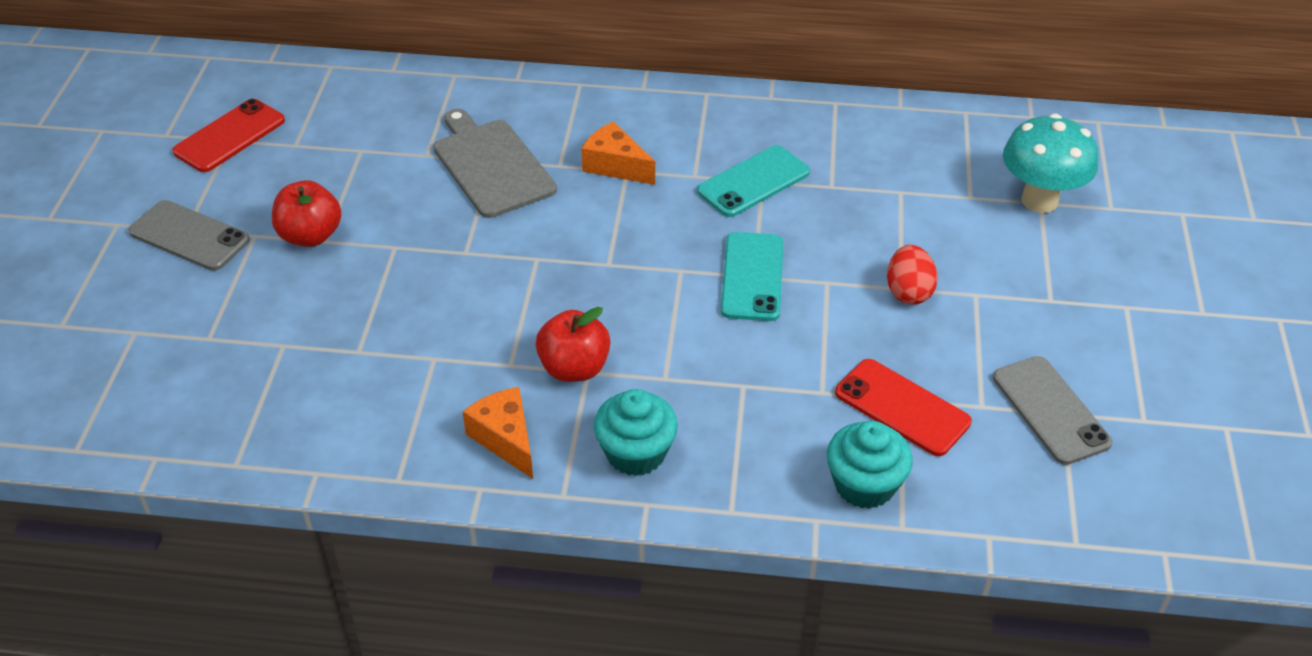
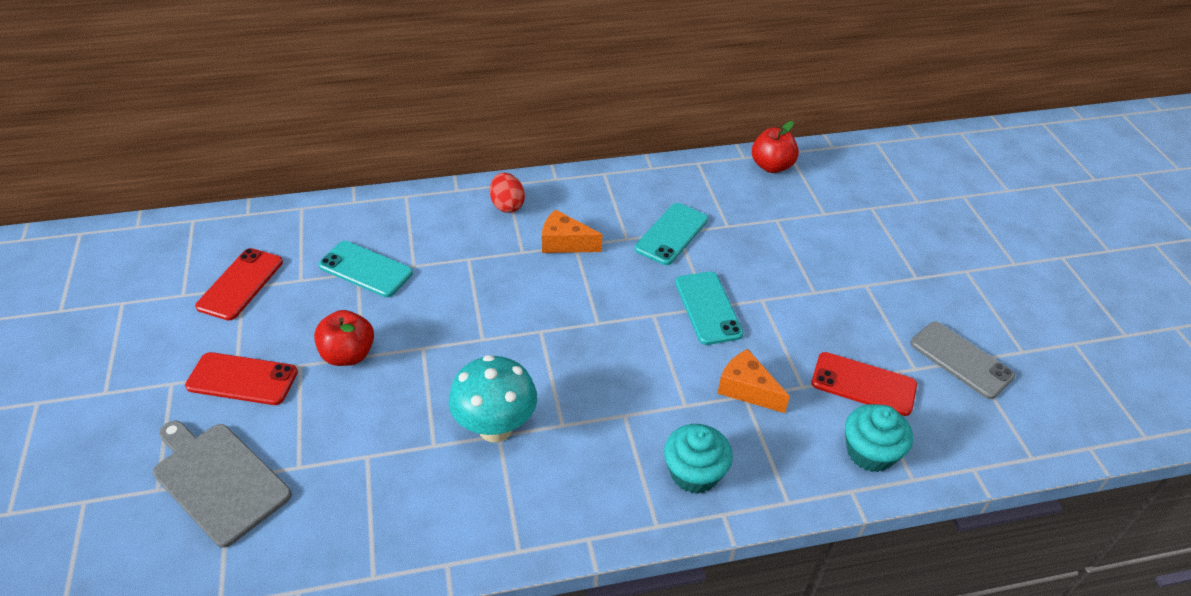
camera: 20 degrees left, 0 degrees up
(189, 236) = (242, 379): grey phone -> red phone
(371, 148) = (365, 269): none -> turquoise phone
(491, 165) = (469, 263): grey cutting board -> grey cutting board (218, 480)
(505, 439) = (589, 489): orange cheese -> orange cheese (747, 389)
(574, 368) = (613, 415): red apple -> red apple (771, 166)
(908, 292) = (821, 294): red egg -> red egg (507, 205)
(1039, 200) = (870, 206): turquoise mushroom -> turquoise mushroom (495, 428)

